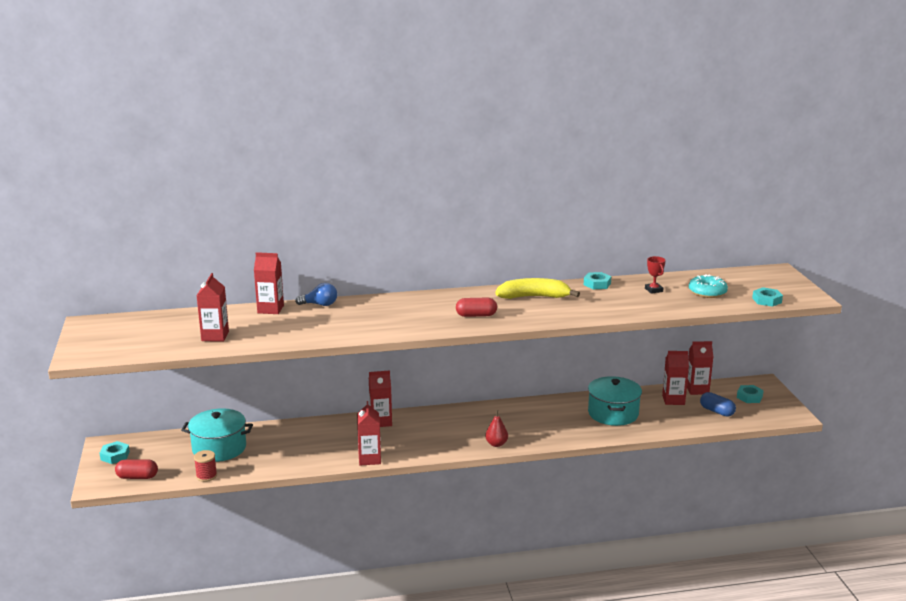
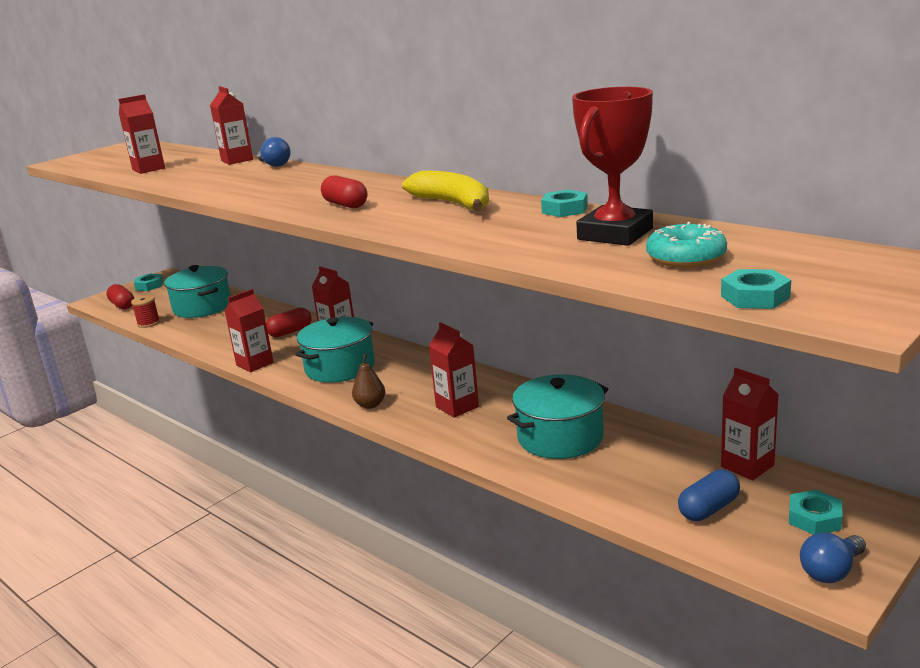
camera: 55 degrees right, 0 degrees up
(339, 433) = (290, 332): none -> red capsule
(428, 436) = (340, 367): none -> turquoise pot
(496, 444) = (370, 405): red pear -> brown pear
(653, 290) = (615, 234): red trophy -> red trophy, size x2.22
(673, 400) = (679, 461): red carton -> red carton (457, 407)
(717, 411) = (708, 509): blue capsule -> blue capsule turned 45 degrees clockwise
(784, 411) = (831, 571): none -> blue light bulb

